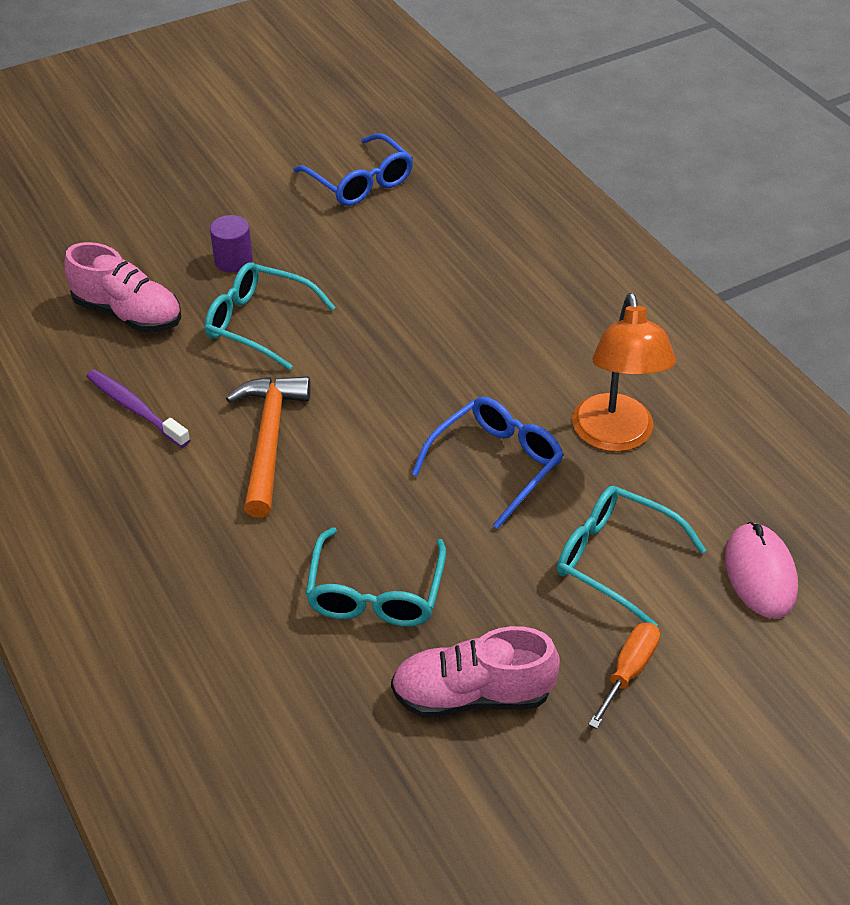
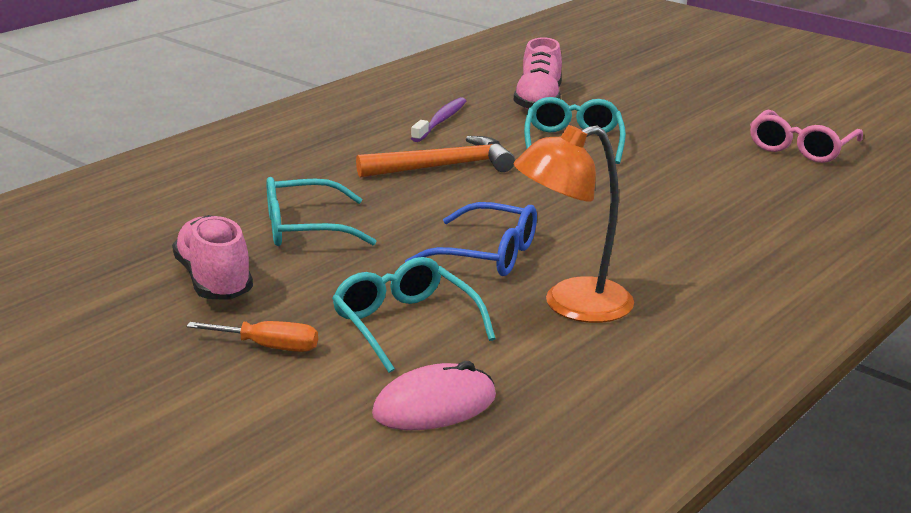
camera: 70 degrees right, 20 degrees down
(233, 260) = (638, 122): purple cylinder -> none
(360, 182) = (801, 148): blue glasses -> pink glasses
(614, 559) = (405, 324): turquoise glasses -> turquoise glasses turned 45 degrees counterclockwise

